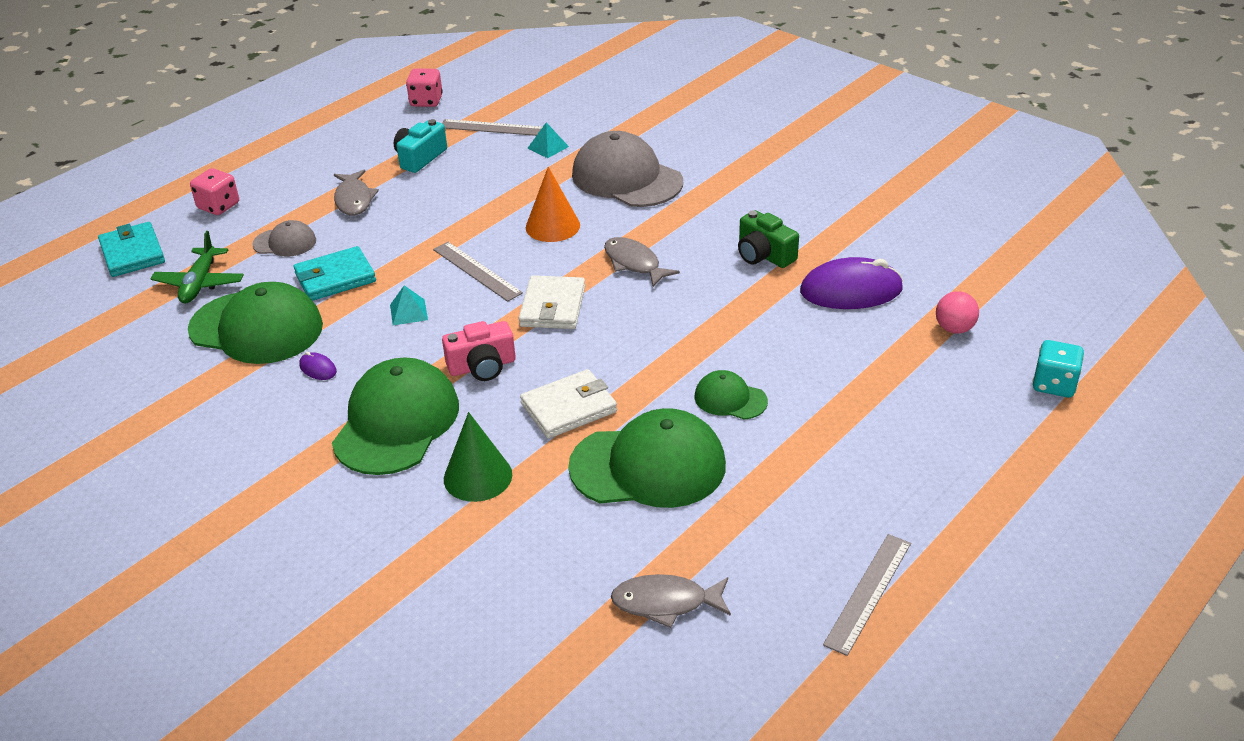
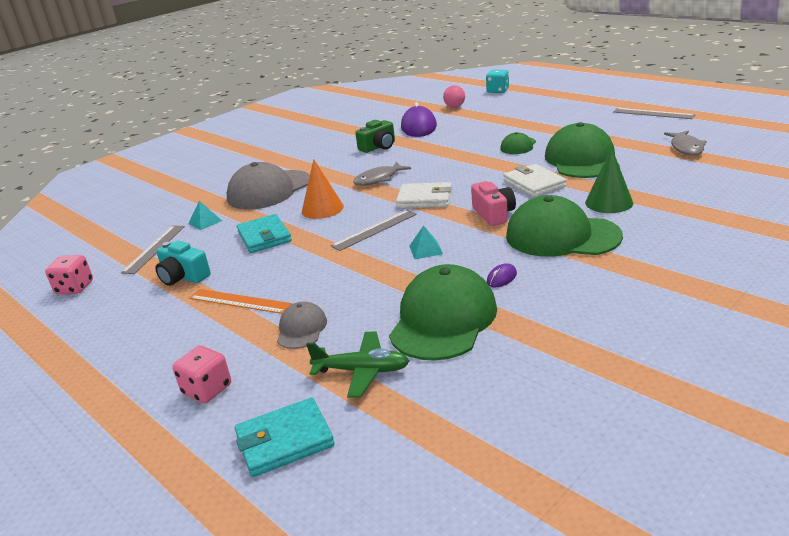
camera: 85 degrees left, 10 degrees down
(335, 278) = (370, 290): turquoise wallet -> turquoise wallet (264, 237)
(354, 199) = (239, 301): grey fish -> orange ruler

